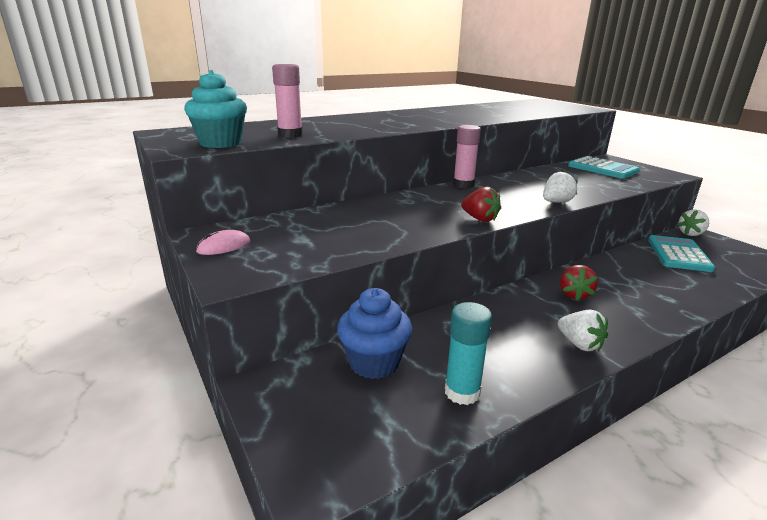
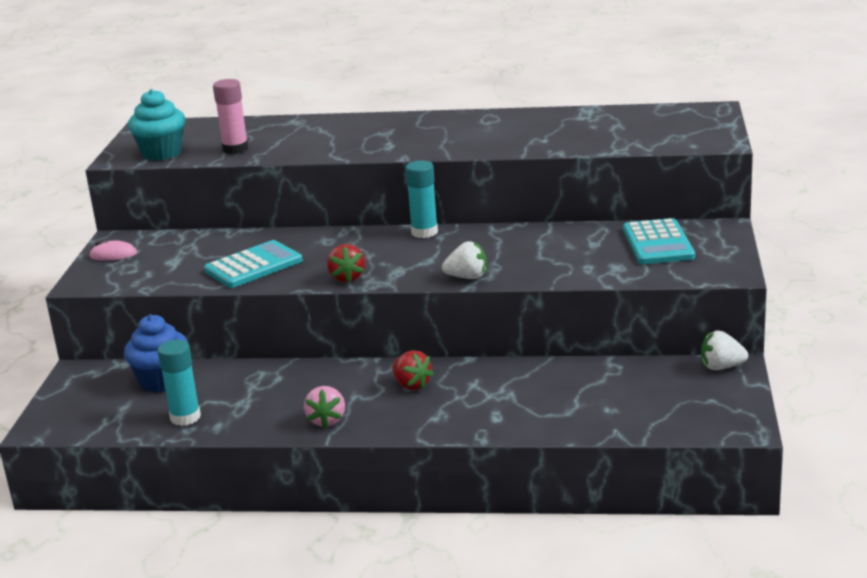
camera: 40 degrees right, 0 degrees up
(463, 185) = (424, 232): pink glue stick -> turquoise glue stick
(574, 294) = (411, 385): red strawberry -> red strawberry turned 90 degrees counterclockwise
(579, 344) = (326, 420): white strawberry -> pink strawberry
(678, 254) = (630, 384): turquoise calculator -> turquoise calculator (253, 266)

